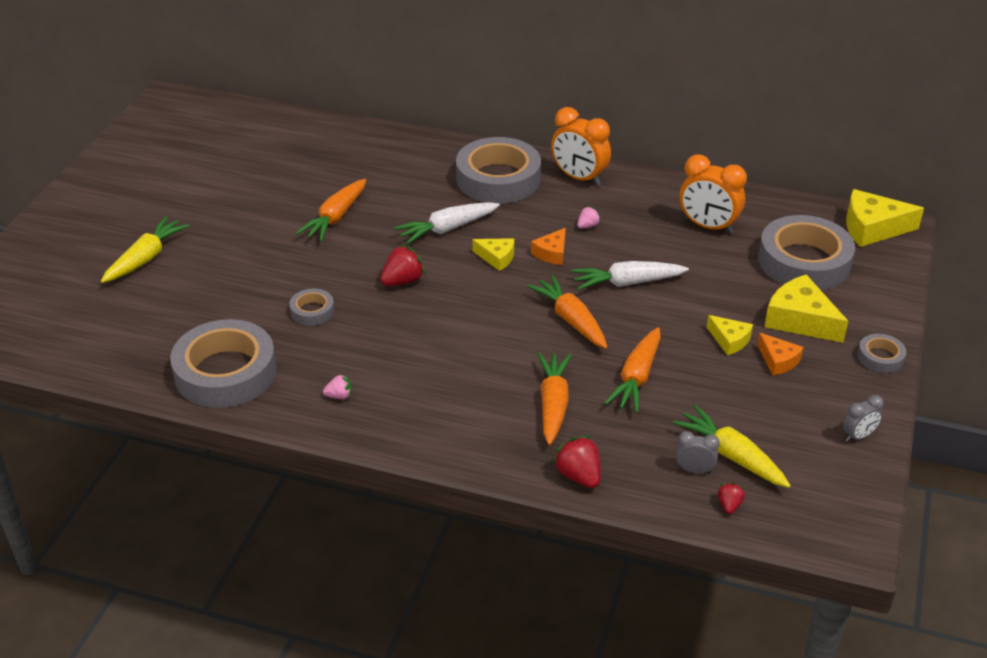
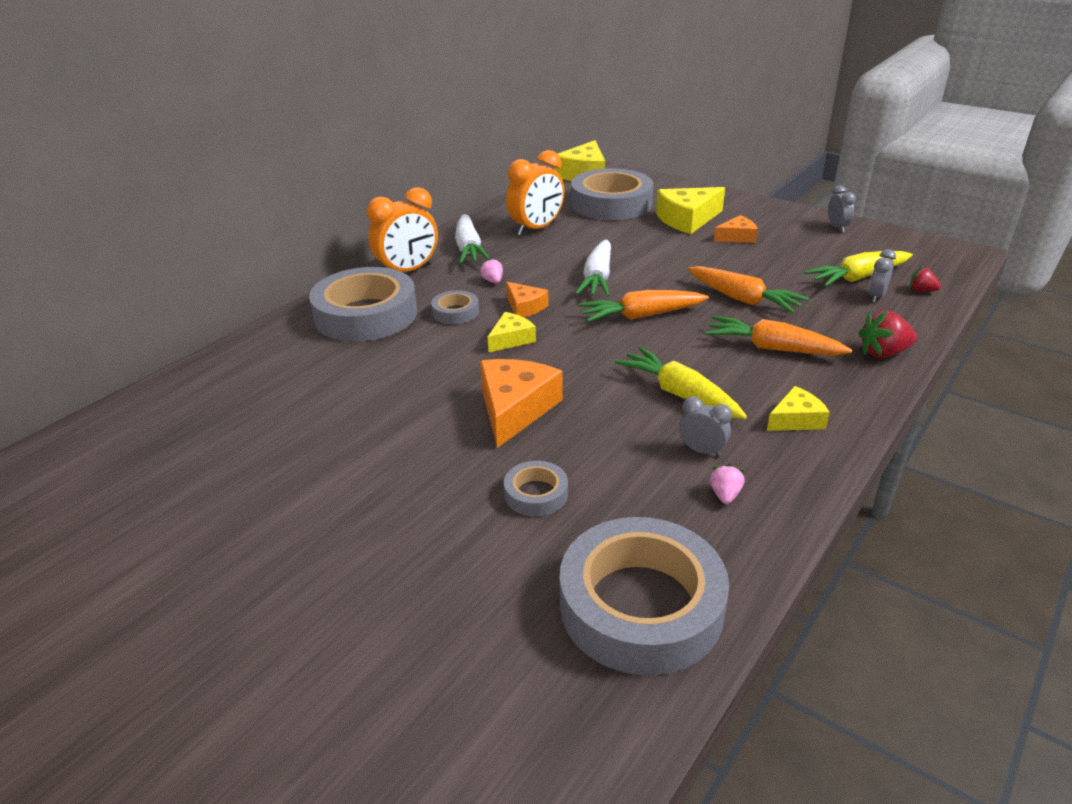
camera: 70 degrees left, 5 degrees down
(146, 258) = (276, 680): yellow carrot -> yellow carrot (680, 394)
(335, 218) = (340, 443): orange carrot -> none
(386, 379) = (702, 451): none -> grey clock
(403, 281) = (515, 409): red strawberry -> orange cheese
(447, 229) = (434, 362): white carrot -> white carrot (469, 249)
(729, 340) = (703, 250): yellow cheese -> yellow cheese (796, 419)
(880, 357) = (745, 202): grey tape -> grey tape (455, 312)

